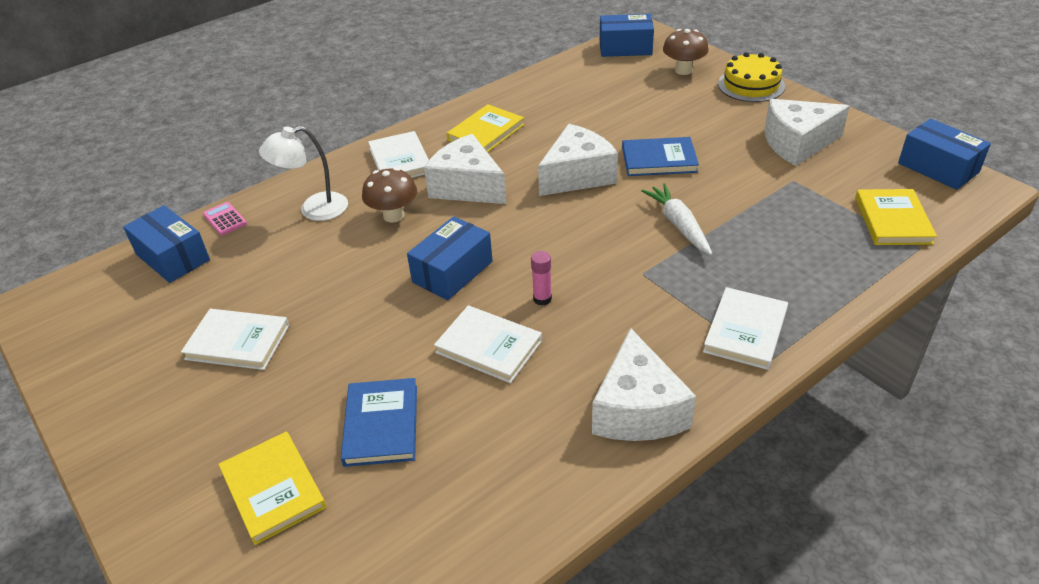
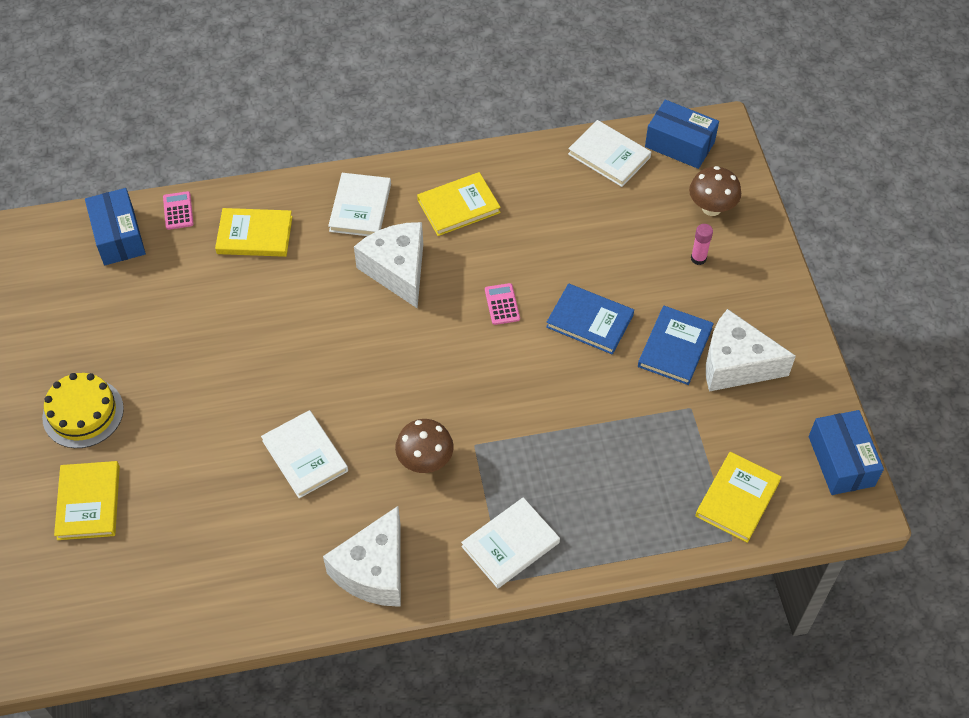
camera: 25 degrees right, 15 degrees up
(237, 342) = (126, 355): white book -> white book (609, 156)
(314, 209) = (254, 235): white lamp -> yellow book
(381, 424) = (187, 486): blue book -> blue book (675, 347)
(393, 216) = (315, 275): brown mushroom -> brown mushroom (425, 461)
(452, 272) = (324, 364): blue box -> none
(542, 299) = (376, 430): pink glue stick -> pink glue stick (698, 258)
(577, 175) = (502, 304): white cheese -> pink calculator
(678, 225) = (545, 408): white carrot -> none
(751, 85) = (761, 262): yellow cake -> yellow cake (83, 413)

